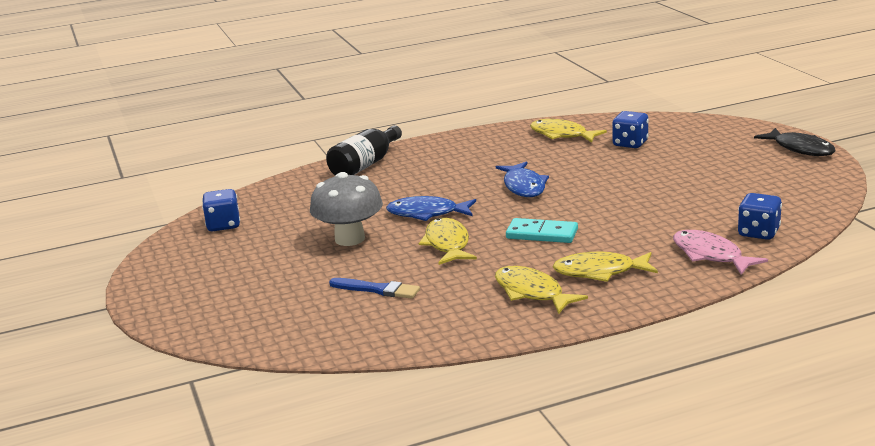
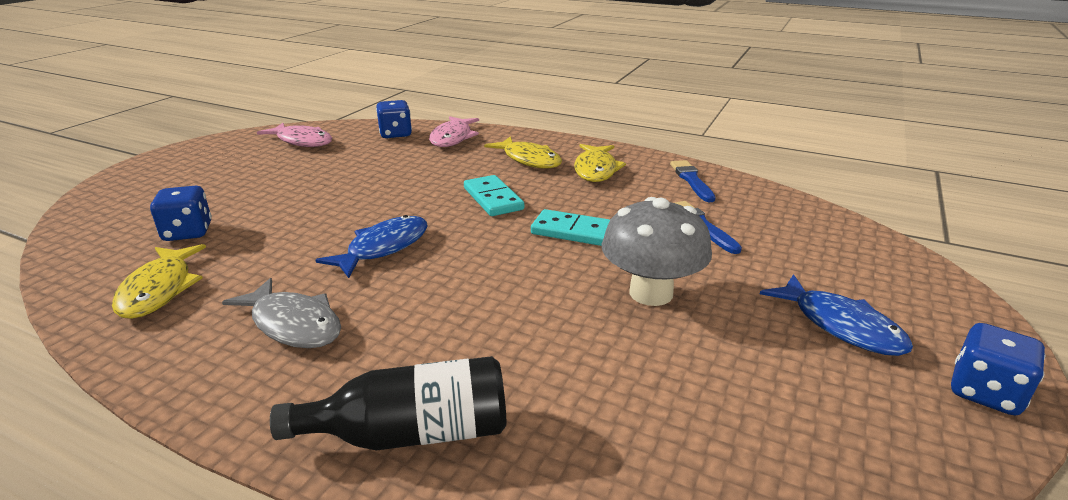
camera: 135 degrees left, 5 degrees up
(223, 225) = (801, 443): blue dice -> blue dice (984, 392)
(427, 213) = (524, 275): blue fish -> blue fish (841, 326)
(443, 325) = (691, 180): none -> blue brush
(447, 244) = (574, 232): yellow fish -> turquoise domino
(478, 156) = (293, 324): none -> grey fish
(786, 192) = (302, 141): none -> pink fish
(800, 149) = (178, 156): black fish -> none

